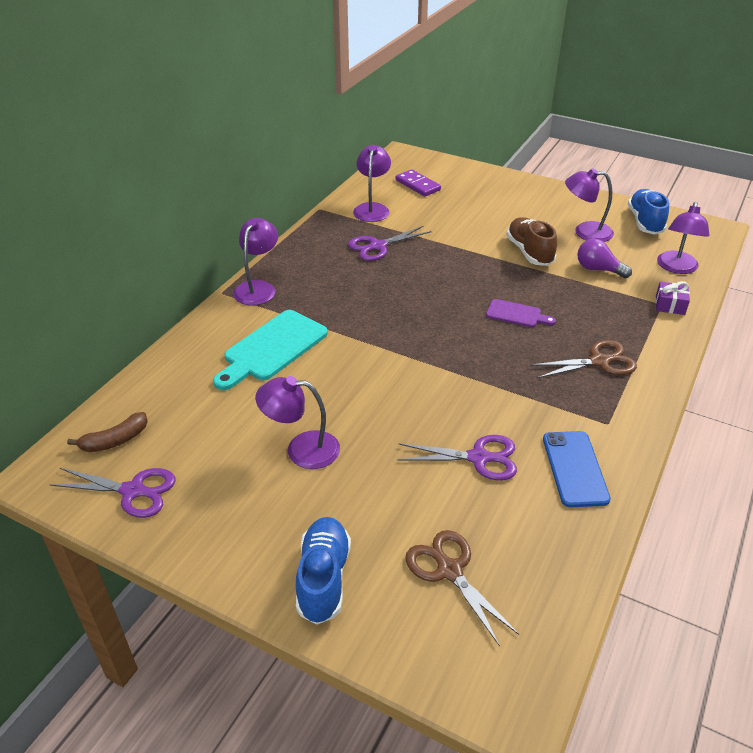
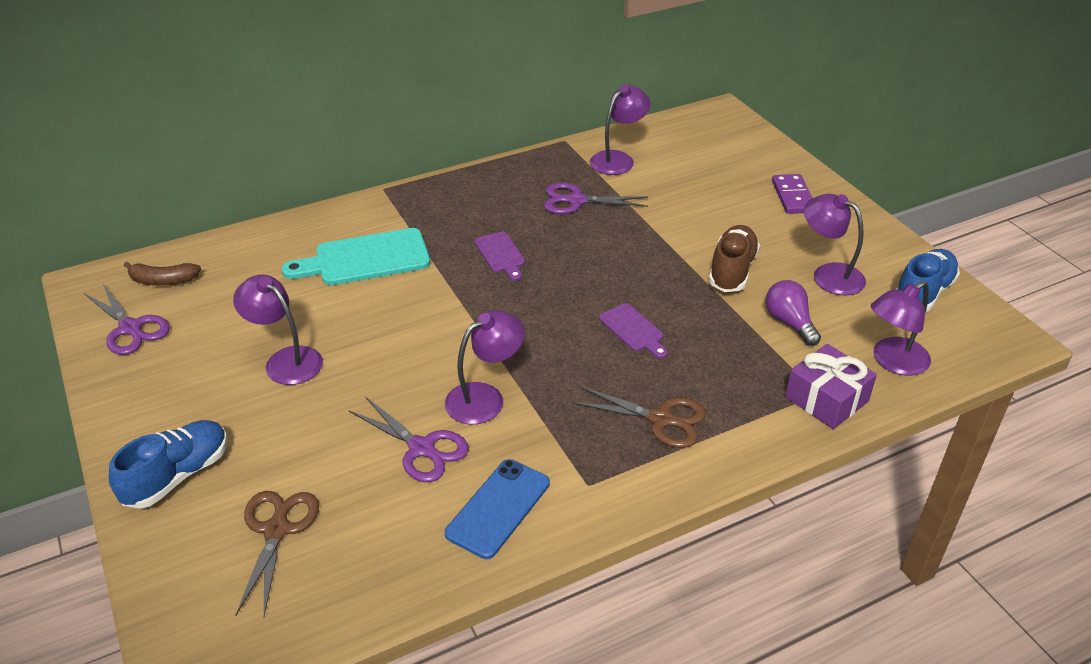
camera: 35 degrees right, 0 degrees up
(258, 288) = (418, 197): purple lamp -> purple lamp (485, 397)
(370, 303) = (501, 254): none -> purple cutting board
(418, 185) = (697, 151): purple domino -> purple domino (793, 196)
(670, 305) = (826, 399): purple gift -> purple gift, size x1.59

